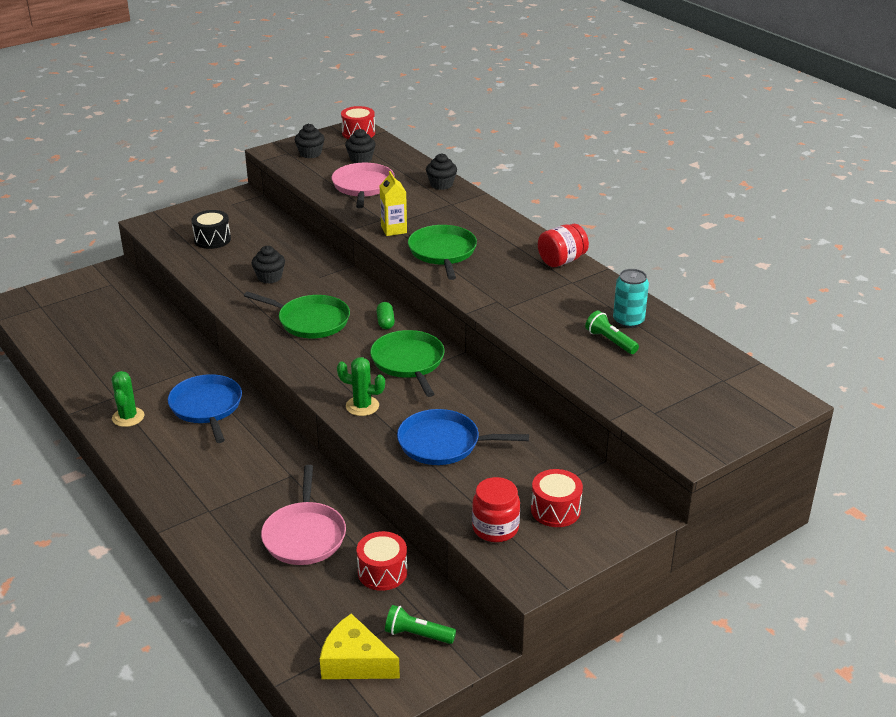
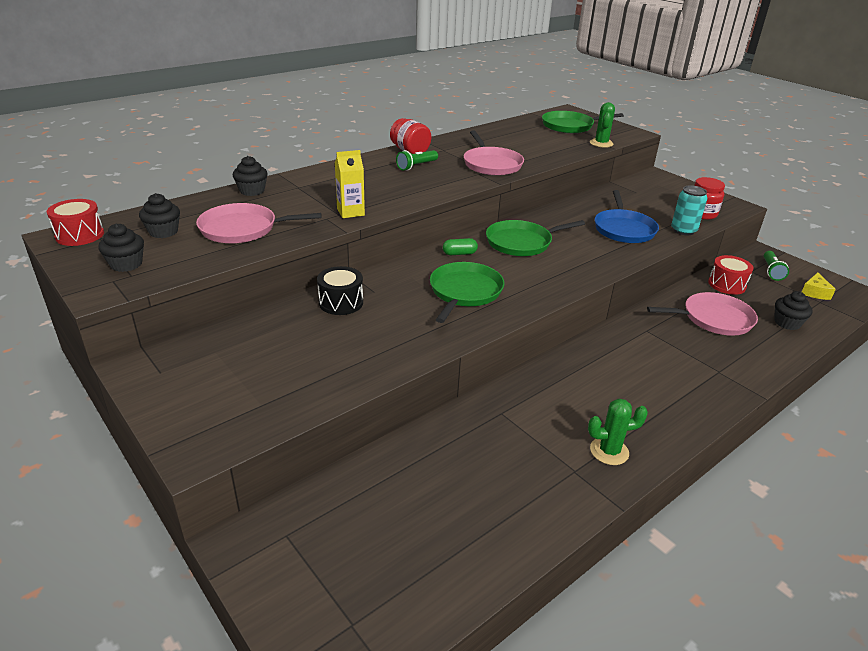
camera: 95 degrees left, 0 degrees up
(207, 407) = (568, 391): blue pan -> none
(212, 239) = (268, 377): black drum -> black drum (341, 302)
(269, 277) = (374, 323): black cupcake -> black cupcake (787, 323)
(355, 662) = (815, 292): yellow cheese -> yellow cheese, size x0.62
(362, 406) = (594, 261): green cactus -> green cactus (601, 143)
(442, 252) = (398, 191): green pan -> green pan (570, 126)
(528, 311) = (491, 164): none -> pink pan
(555, 510) = (669, 196): red drum -> none
(610, 341) = (523, 143): green flashlight -> green flashlight (416, 166)
(628, 321) = (494, 137): turquoise can -> turquoise can (683, 230)

